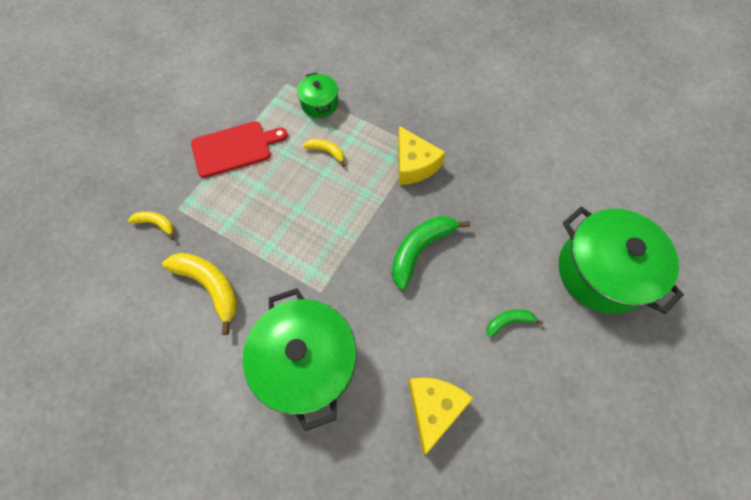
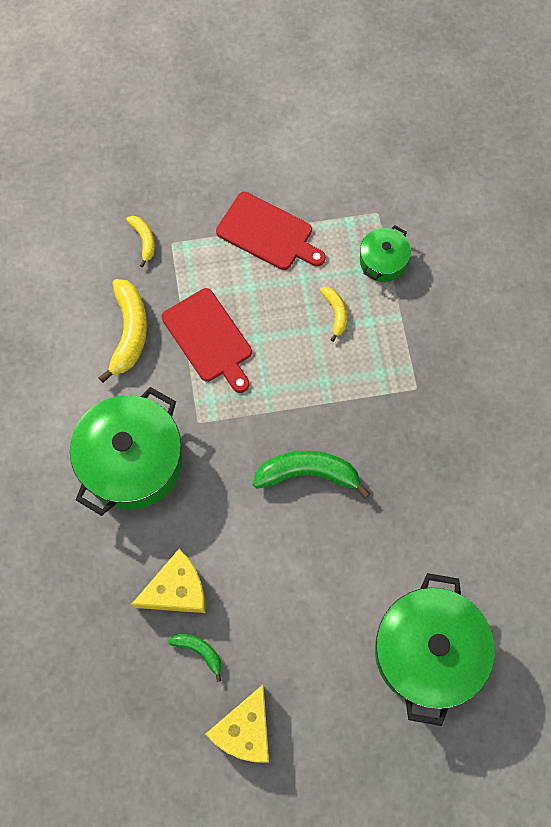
camera: 50 degrees right, 5 degrees up
(268, 238) = (209, 338): none -> red cutting board
(414, 165) = (392, 400): yellow cheese -> yellow cheese (245, 730)
(508, 321) = (304, 599): green banana -> green banana (199, 651)

